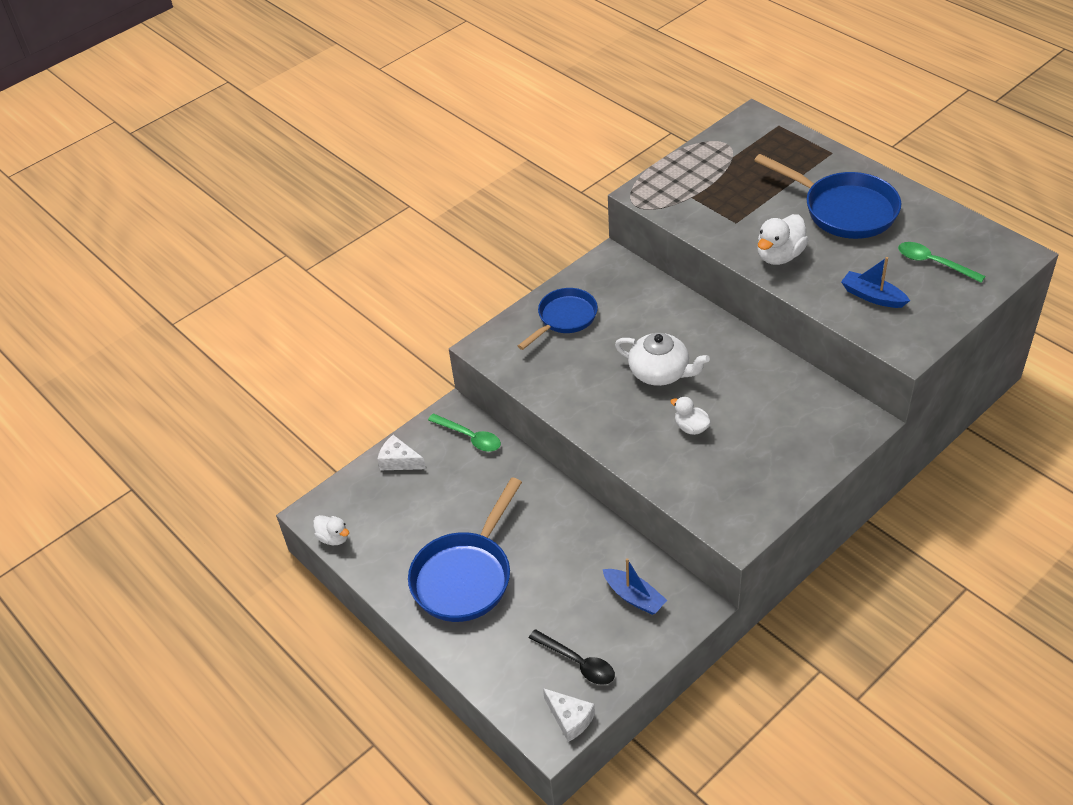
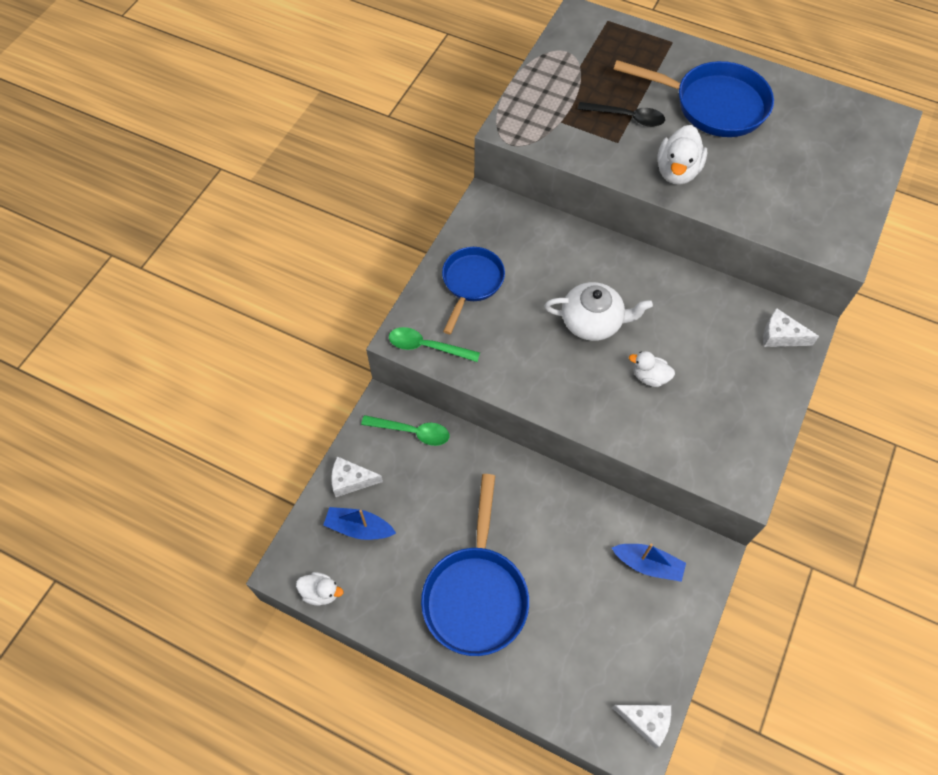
camera: 25 degrees left, 15 degrees up
(578, 663) = (627, 656): black spoon -> black spoon (627, 117)
(837, 424) = (781, 336): none -> white cheese
(872, 296) = (784, 197): blue boat -> blue boat (359, 528)
(933, 263) = (820, 147): green spoon -> green spoon (427, 346)

